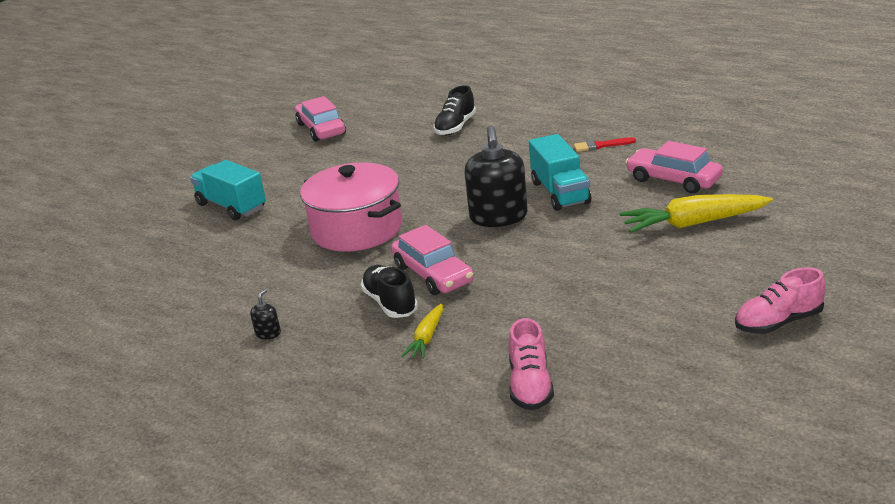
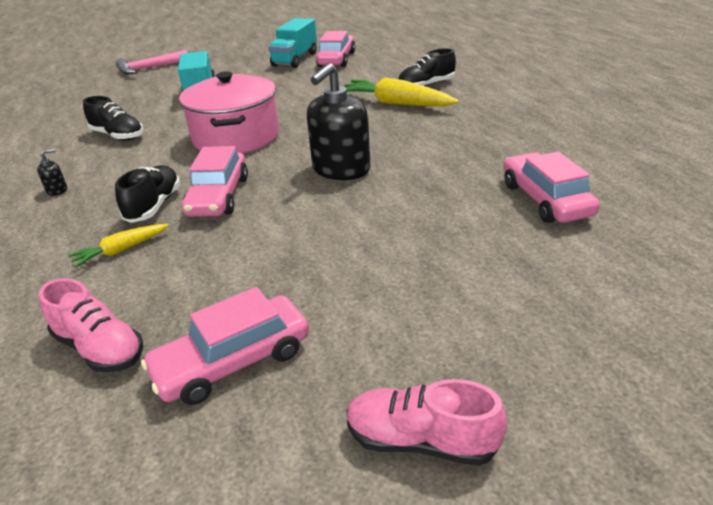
camera: 35 degrees right, 5 degrees up
(109, 206) = (149, 68): none -> pink hammer
(226, 273) = (118, 136): none -> black shoe
(530, 385) = (100, 348): pink shoe -> pink shoe turned 90 degrees counterclockwise
(560, 192) = (421, 169): turquoise truck -> turquoise truck (295, 59)
(601, 145) = (521, 140): red brush -> none
(627, 346) = (233, 361): none -> pink car
(693, 223) = (499, 255): yellow carrot -> yellow carrot (396, 104)

